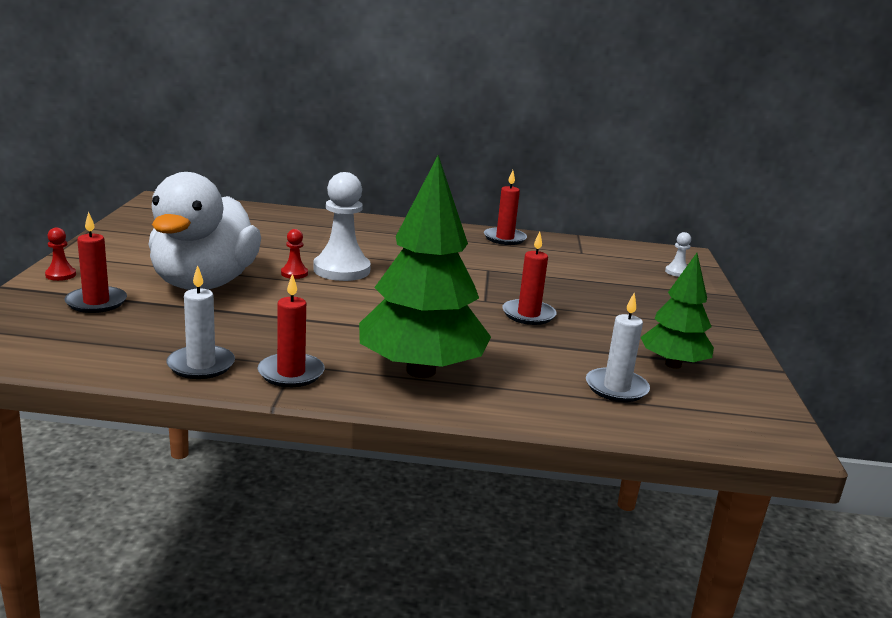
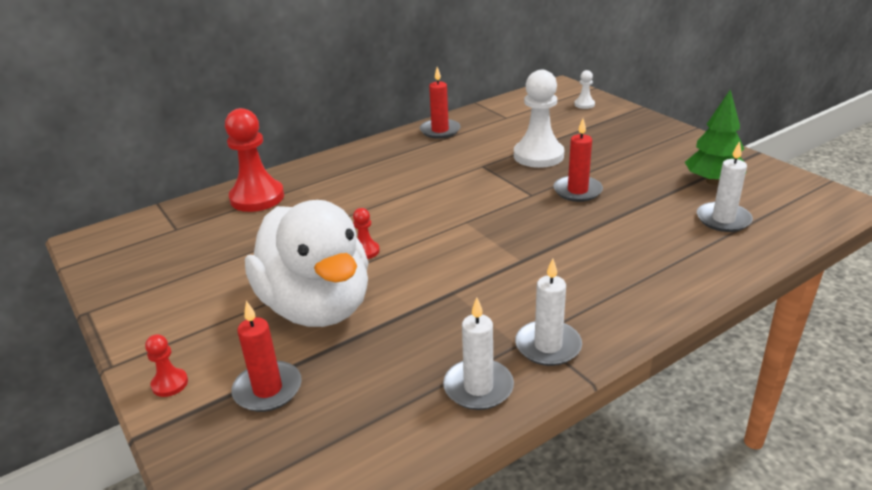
camera: 35 degrees left, 10 degrees up
(291, 373) = (548, 346): red candle -> white candle
(293, 220) = (257, 198): none -> red pawn
(341, 270) = (392, 226): white pawn -> white pawn (538, 156)
(421, 371) = (612, 282): green tree -> none

